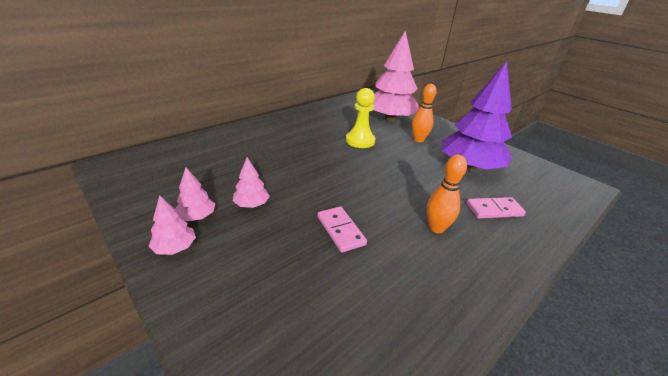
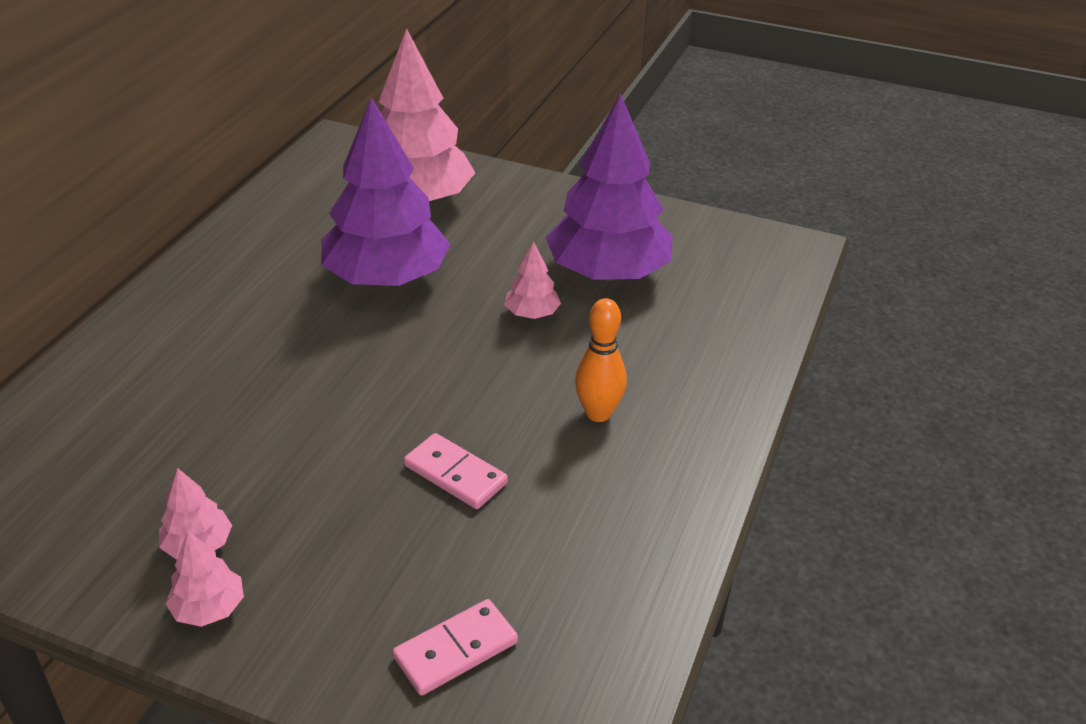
camera: 25 degrees left, 5 degrees up
(251, 204) = (276, 486): pink tree -> pink tree (532, 313)
(360, 141) = (387, 278): yellow pawn -> purple tree
(418, 140) = (495, 237): orange bowling pin -> none
(494, 210) = (672, 347): pink domino -> pink domino (456, 650)

